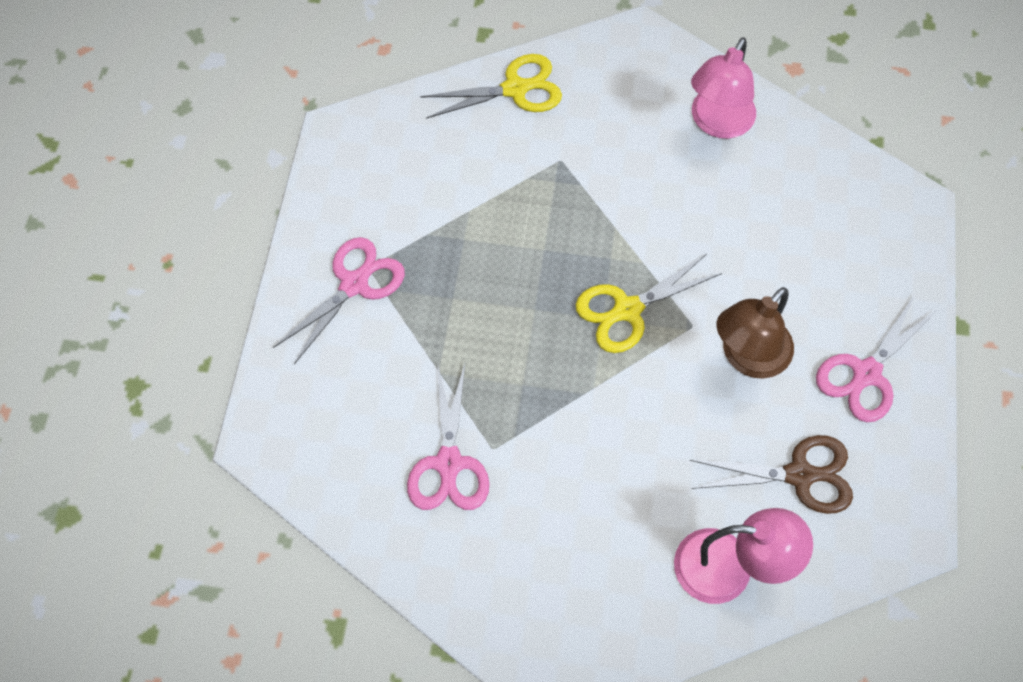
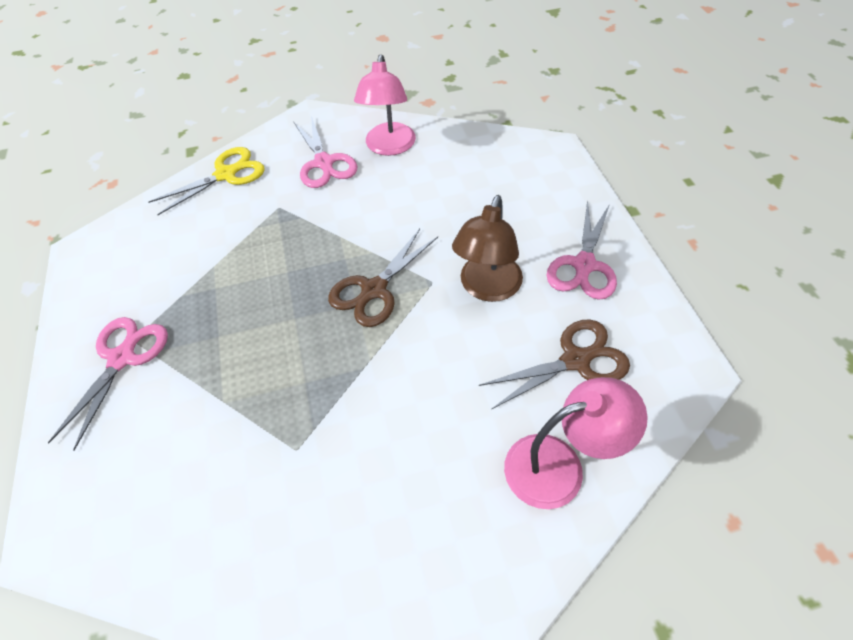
camera: 20 degrees left, 10 degrees down
(448, 463) = (256, 481): pink scissors -> pink scissors (324, 163)
(627, 310) = (374, 290): yellow scissors -> brown scissors

